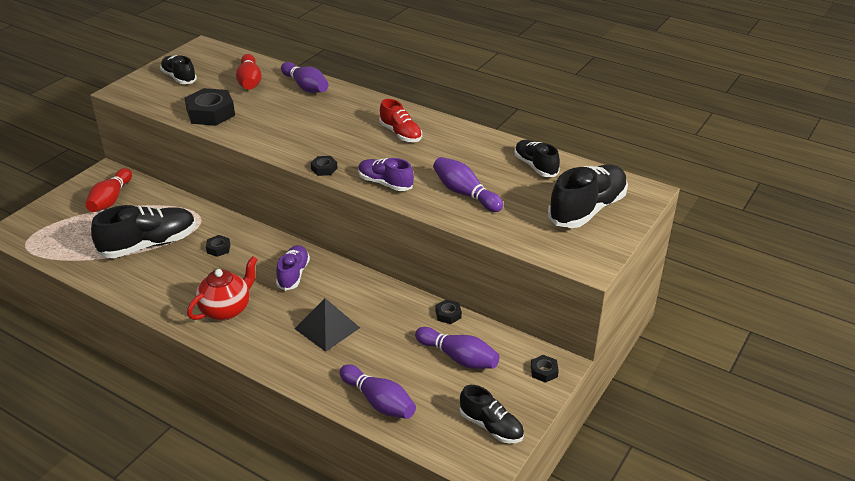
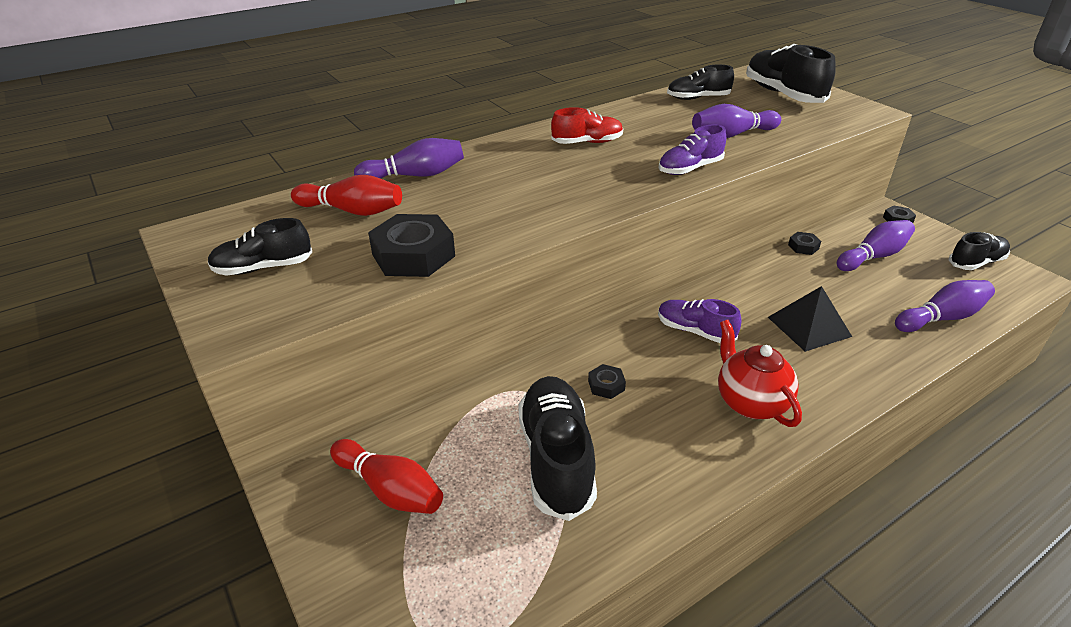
camera: 65 degrees left, 0 degrees up
(324, 169) = (635, 197): black nut -> none

